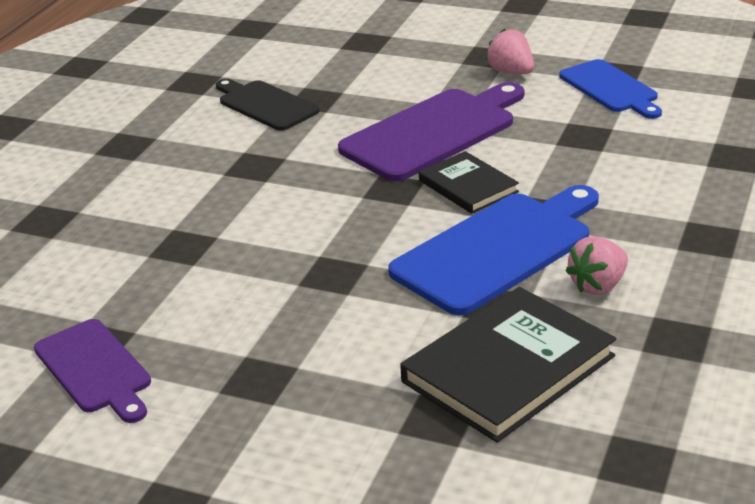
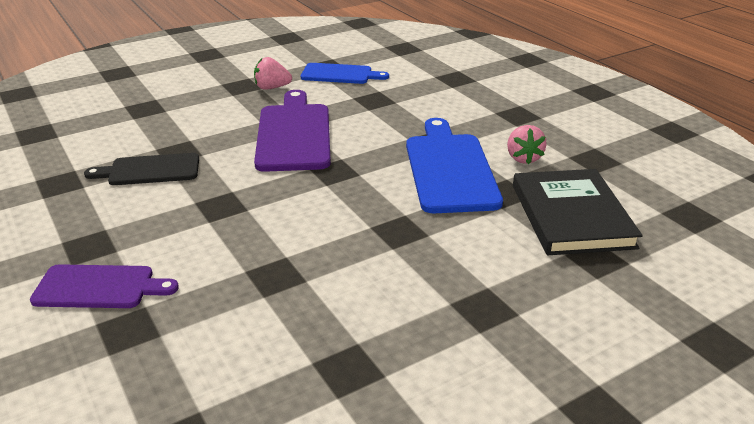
camera: 55 degrees left, 0 degrees up
(95, 369) = (384, 383): purple cutting board -> purple cutting board (99, 287)
(468, 186) = (370, 149): black book -> none

